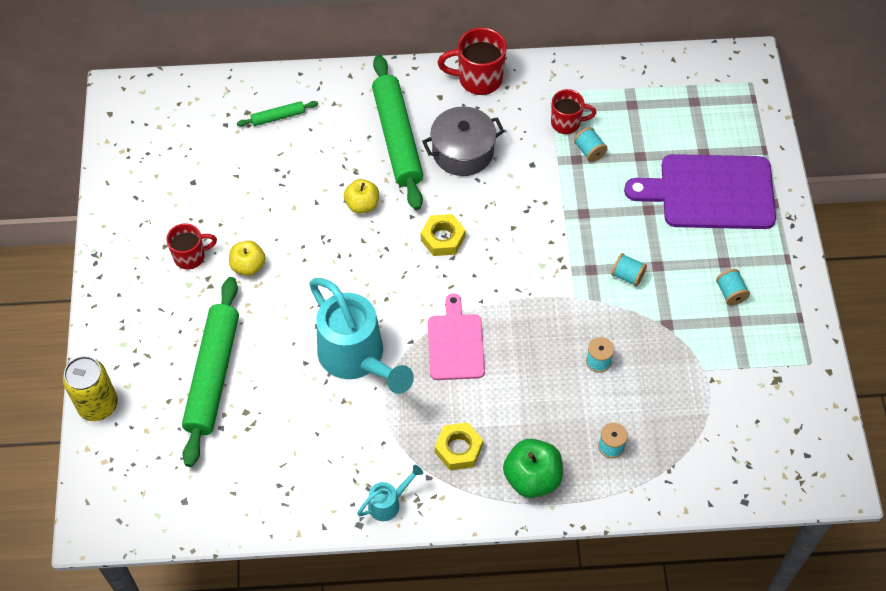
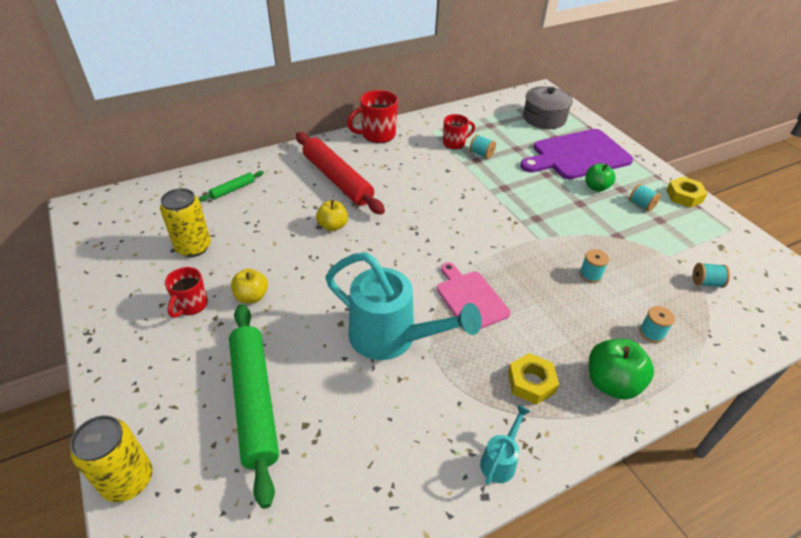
camera: 25 degrees left, 15 degrees down
(190, 256) = (191, 305): red mug -> red mug turned 150 degrees clockwise
(213, 186) = (193, 247): none -> yellow can
(397, 138) = (337, 179): green rolling pin -> red rolling pin
(443, 238) = (411, 230): yellow nut -> yellow nut (684, 196)
(463, 152) = (392, 175): grey pot -> grey pot (544, 118)
(627, 276) = (565, 215): turquoise spool -> turquoise spool (706, 283)
(695, 249) = (596, 187): none -> green apple

